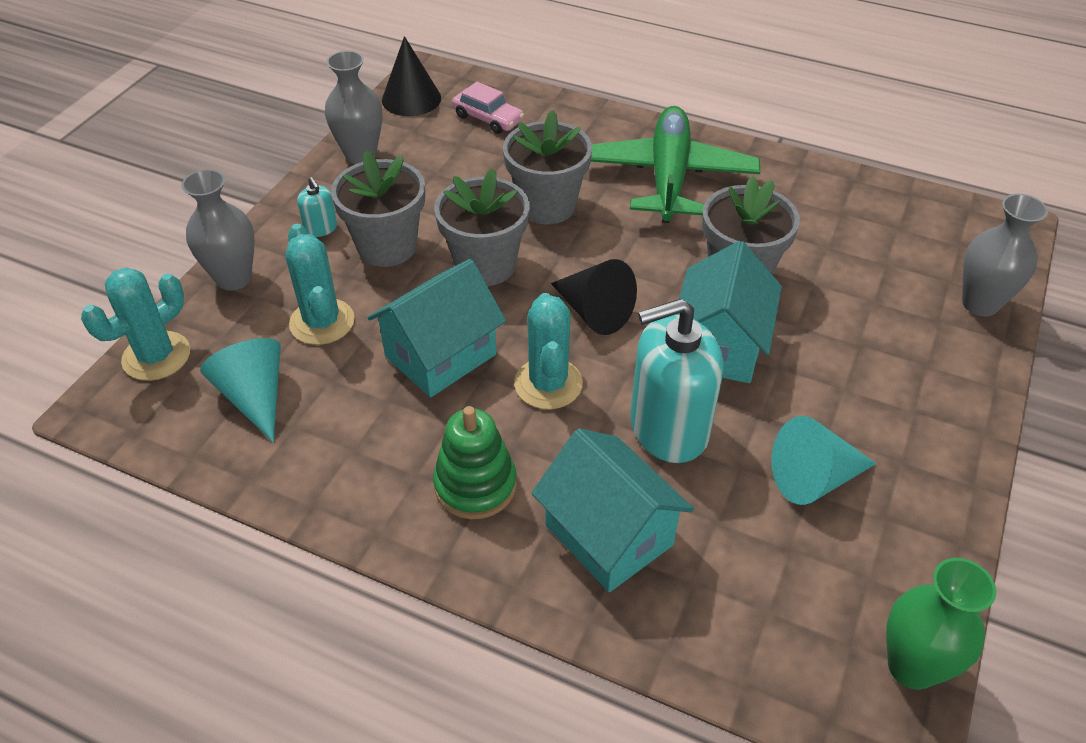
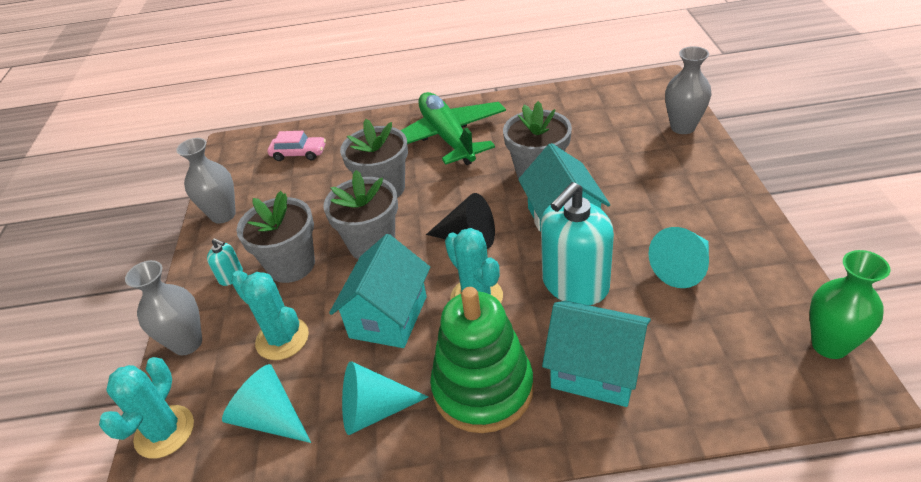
camera: 25 degrees left, 5 degrees down
(353, 445) = (374, 411): none -> turquoise cone
(411, 99) = (233, 164): black cone -> none
(475, 485) = (483, 389): green stacking toy -> green stacking toy, size x1.53

